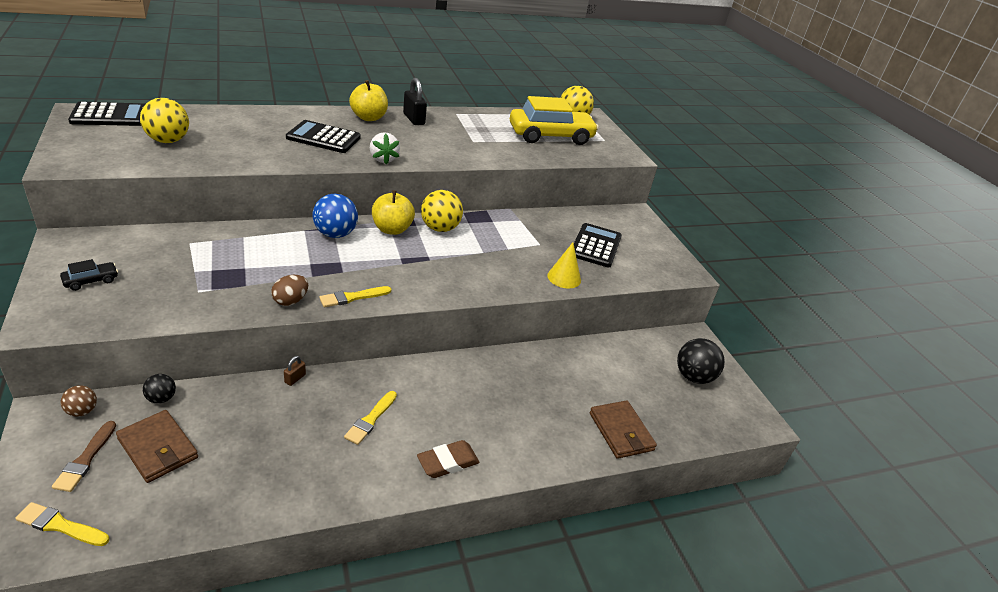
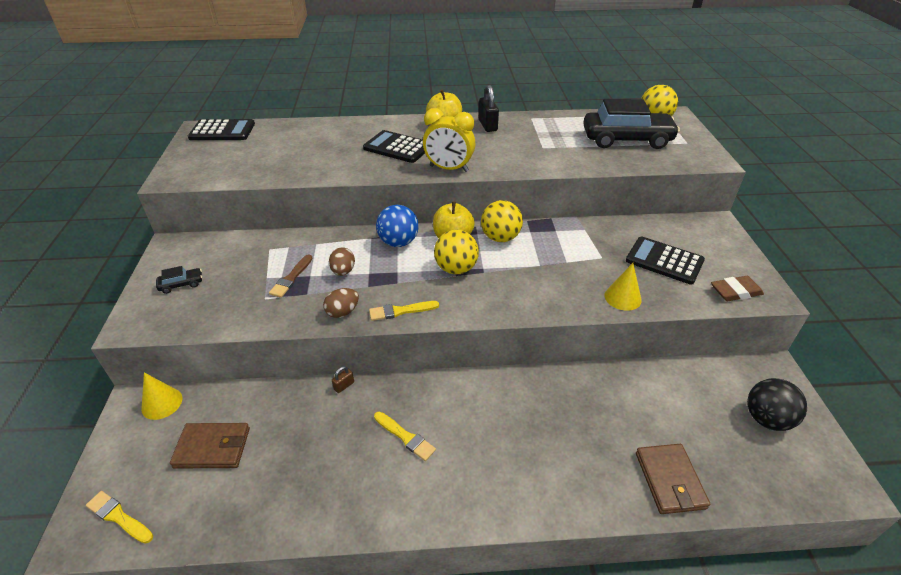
camera: 20 degrees right, 5 degrees up
(82, 411) = (162, 403): brown ball -> yellow cone
(85, 459) = (153, 452): brown brush -> brown brush (291, 278)
(158, 448) = (212, 448): brown wallet -> brown wallet turned 60 degrees counterclockwise
(161, 398) = (226, 396): black ball -> none
(168, 141) = (262, 154): yellow ball -> yellow ball (456, 269)
(281, 263) = (343, 271): none -> brown egg
(371, 419) = (405, 437): yellow brush -> yellow brush turned 90 degrees counterclockwise
(383, 159) = (449, 169): white strawberry -> yellow clock
(448, 462) = (473, 495): brown eraser -> brown eraser (735, 291)
(550, 136) = (626, 139): yellow car -> black car
(596, 246) = (664, 261): black calculator -> black calculator turned 90 degrees counterclockwise

